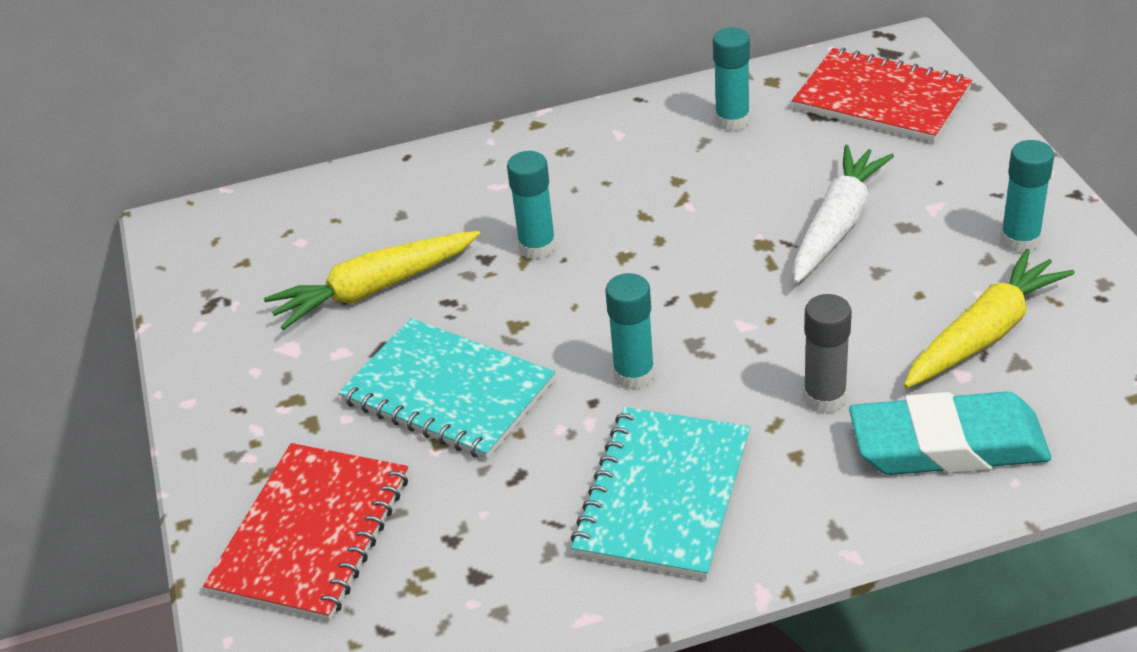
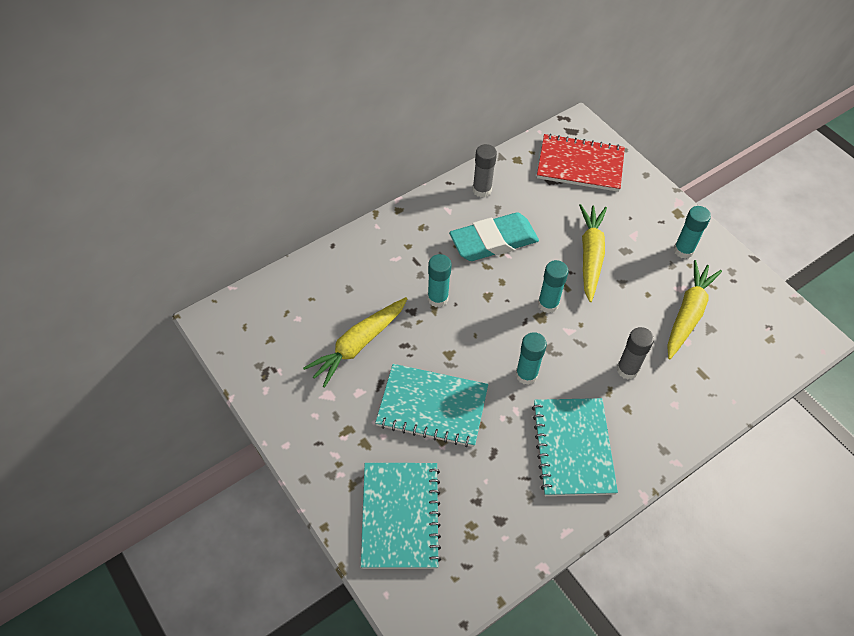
camera: 25 degrees left, 15 degrees up
(312, 534) = (400, 516): red notebook -> turquoise notebook
(689, 114) = (482, 190): none -> grey glue stick
(732, 121) = (507, 191): turquoise glue stick -> turquoise glue stick (548, 304)
(837, 225) = (590, 255): white carrot -> yellow carrot
(947, 445) = (696, 386): turquoise eraser -> turquoise eraser (493, 241)

